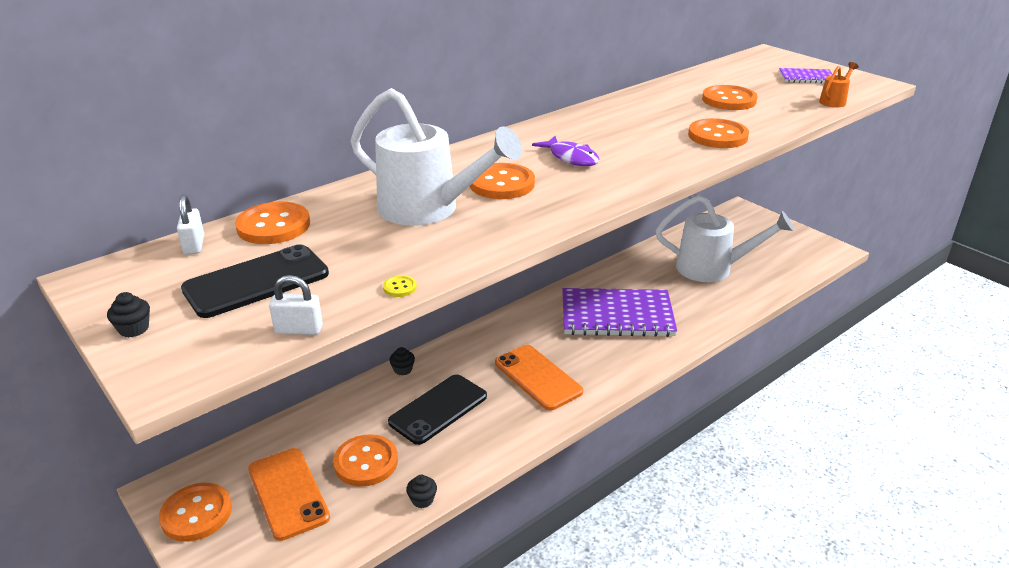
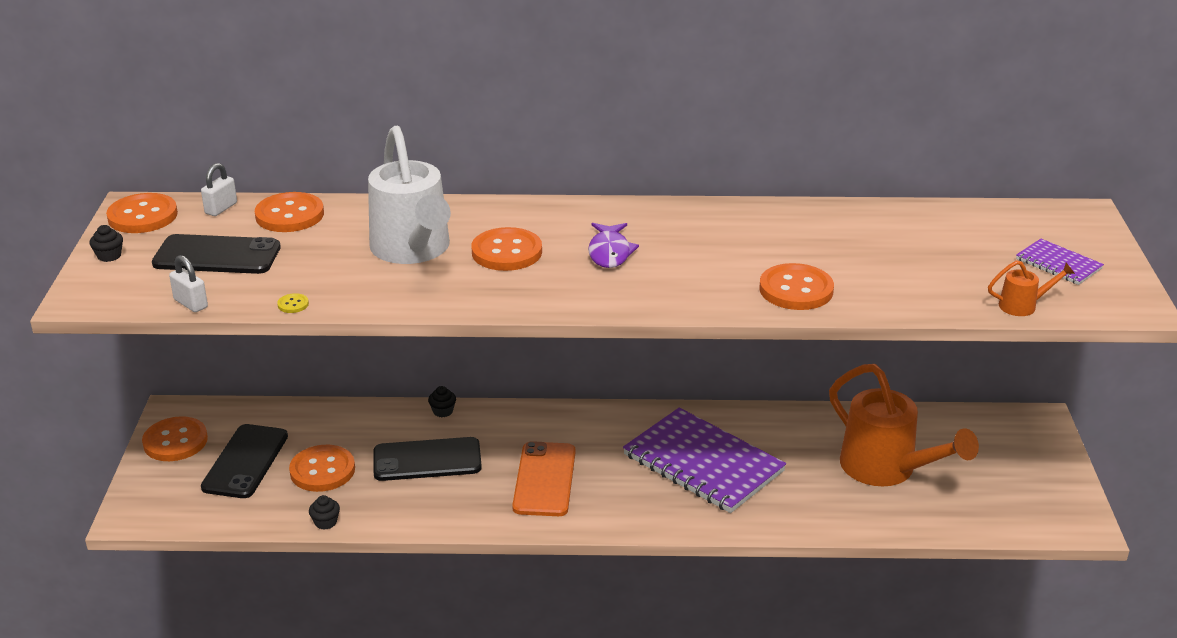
camera: 40 degrees right, 0 degrees up
(288, 493) = (245, 461): orange phone -> black phone
(712, 268) = (886, 469): white watering can -> orange watering can
(729, 100) = (897, 255): orange button -> orange button (142, 216)

